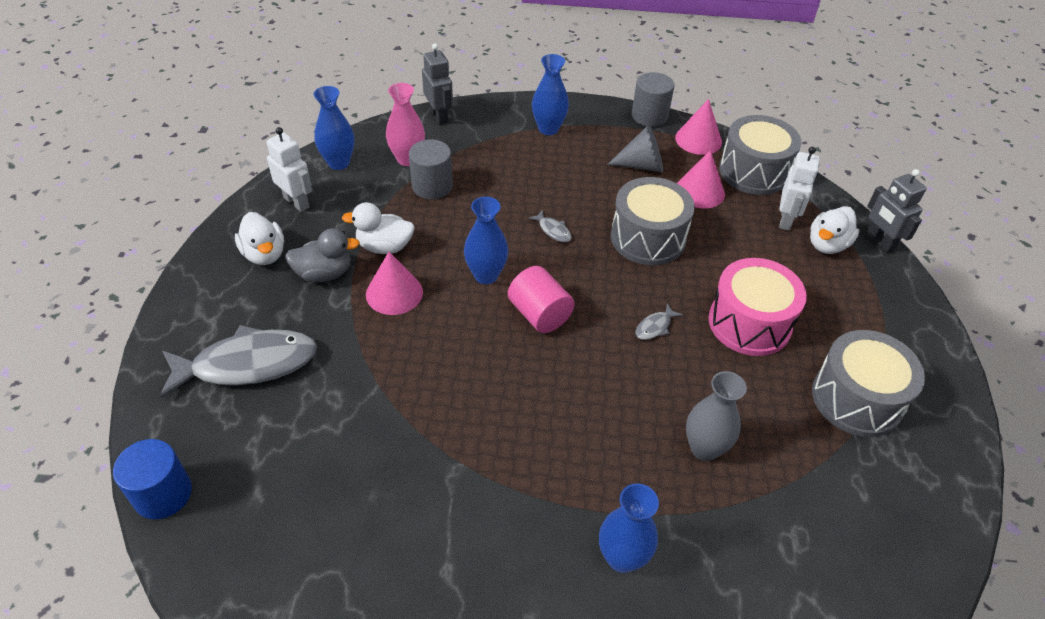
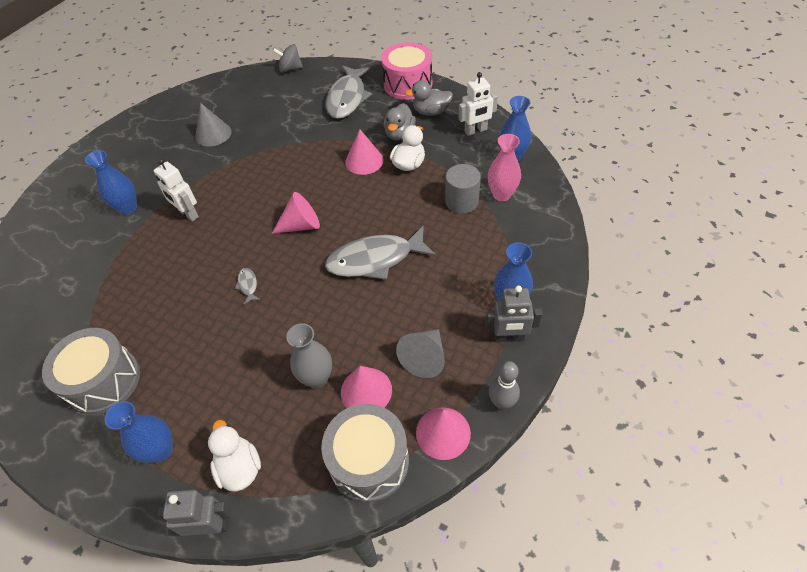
camera: 120 degrees right, 5 degrees up
(163, 494) = (290, 69): blue cylinder -> grey spinning top
(264, 254) = (431, 112): white duck -> grey duck
(397, 529) = (213, 134): none -> grey cone
(439, 116) = (555, 227): grey robot -> grey robot (509, 337)
(486, 275) = (352, 208): blue vase -> blue vase (161, 450)
(539, 314) = (301, 225): pink cylinder -> pink cone
(553, 230) = (375, 259): grey fish -> grey fish, size x2.49
(648, 238) = (332, 320): grey drum -> none
(649, 116) = (501, 402): grey cylinder -> grey bowling pin
(704, 448) = (148, 270): grey vase -> grey vase (317, 378)
(749, 323) = (209, 348): pink drum -> pink drum (408, 84)
(786, 220) = (290, 449): white robot -> white robot (188, 214)

